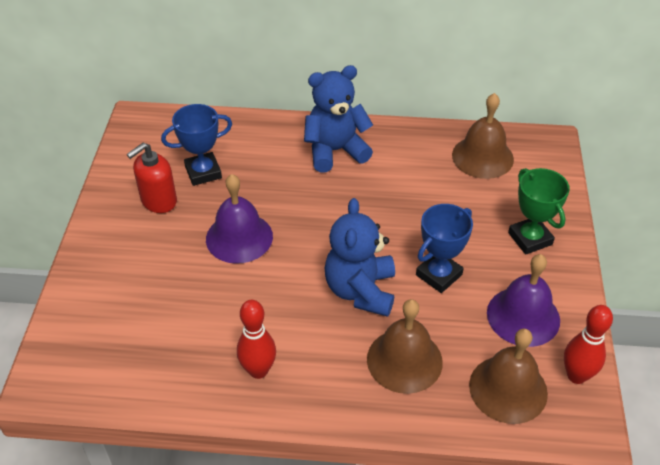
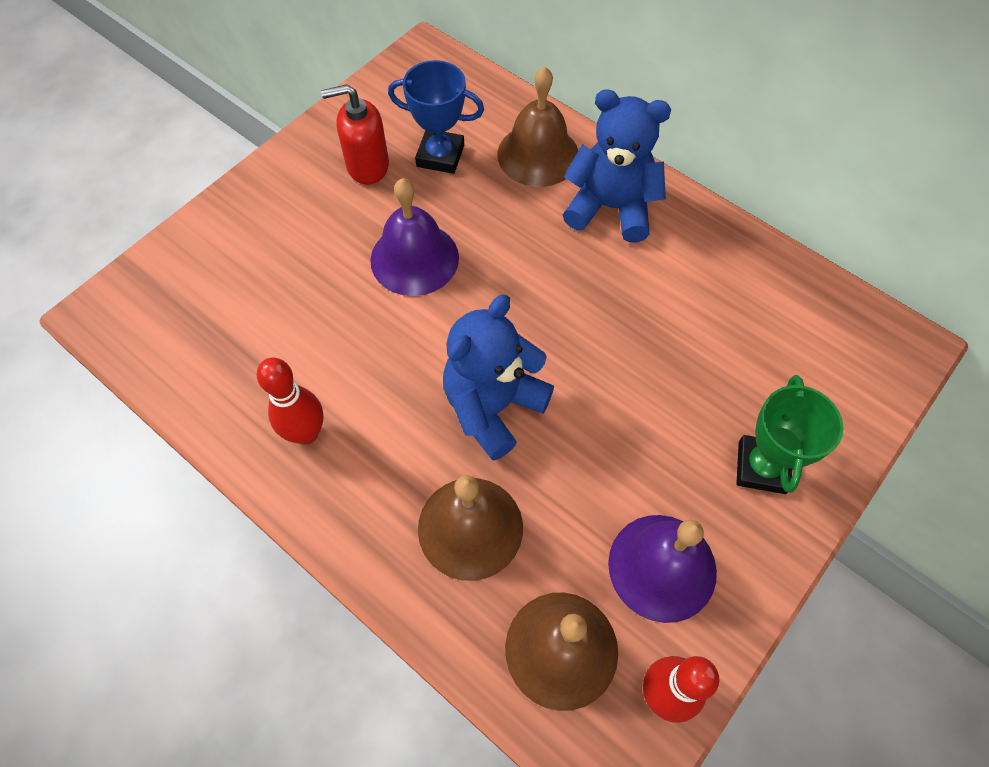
camera: 35 degrees right, 15 degrees up
(439, 275) = (602, 444): blue trophy -> none
(482, 157) = (793, 316): brown bell -> brown bell (538, 155)

